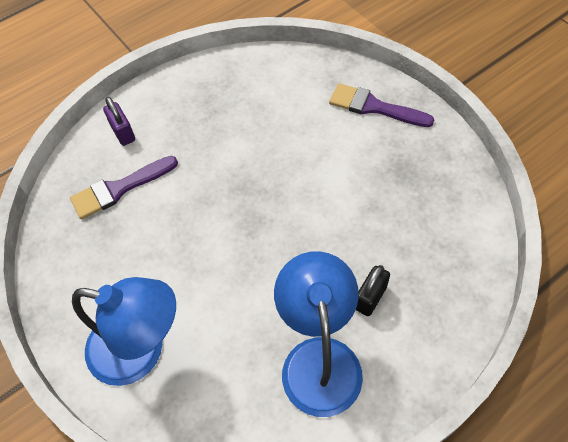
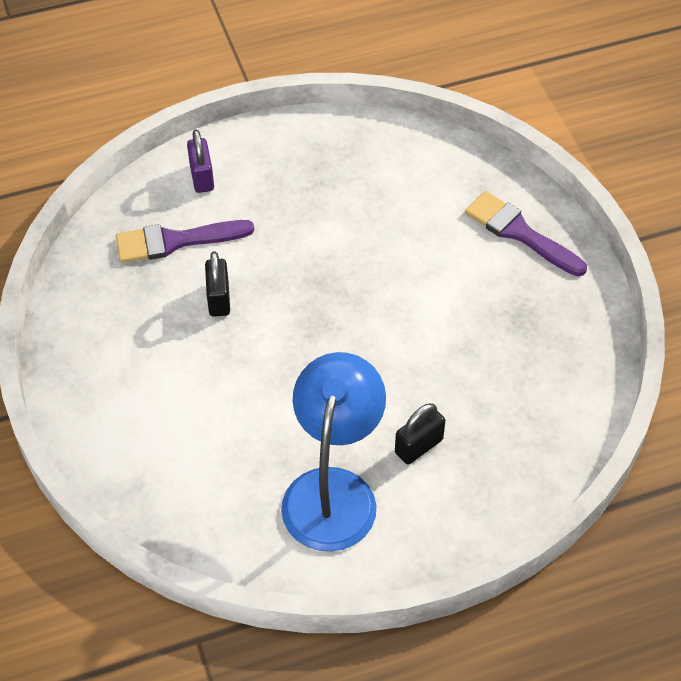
camera: 15 degrees right, 5 degrees down
(141, 351) = (140, 422): blue lamp -> none
(169, 225) = (219, 299): none -> black padlock

